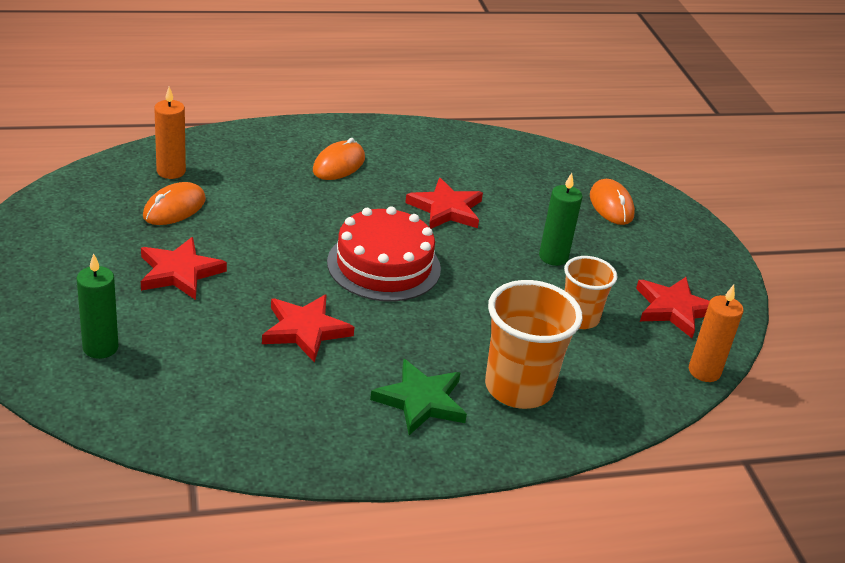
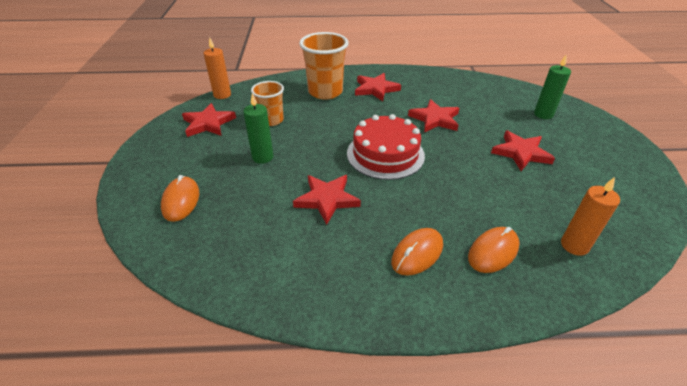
camera: 165 degrees left, 5 degrees up
(174, 208) = (550, 204): orange mouse -> orange mouse (493, 251)
(421, 401) = (376, 89): green star -> red star

